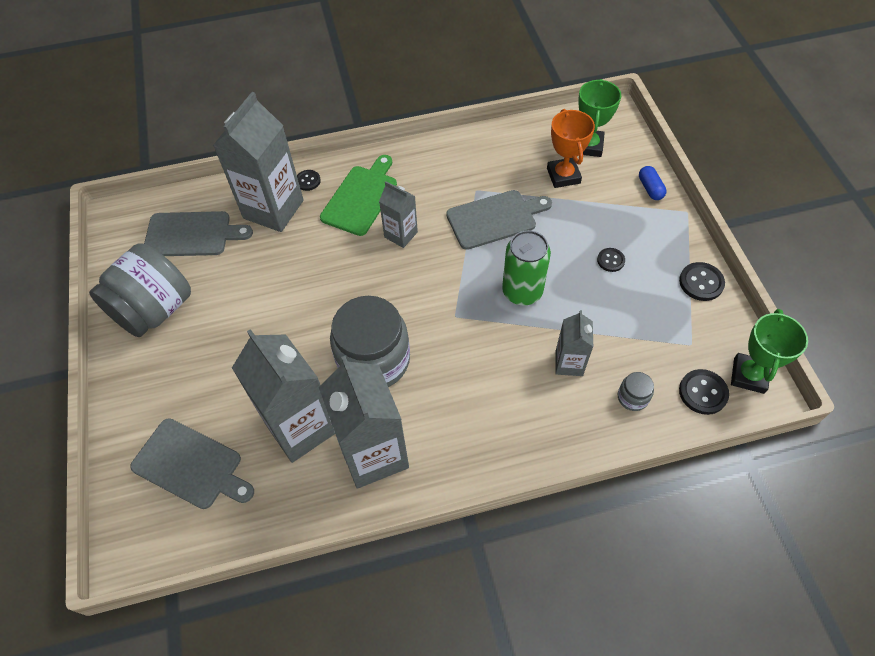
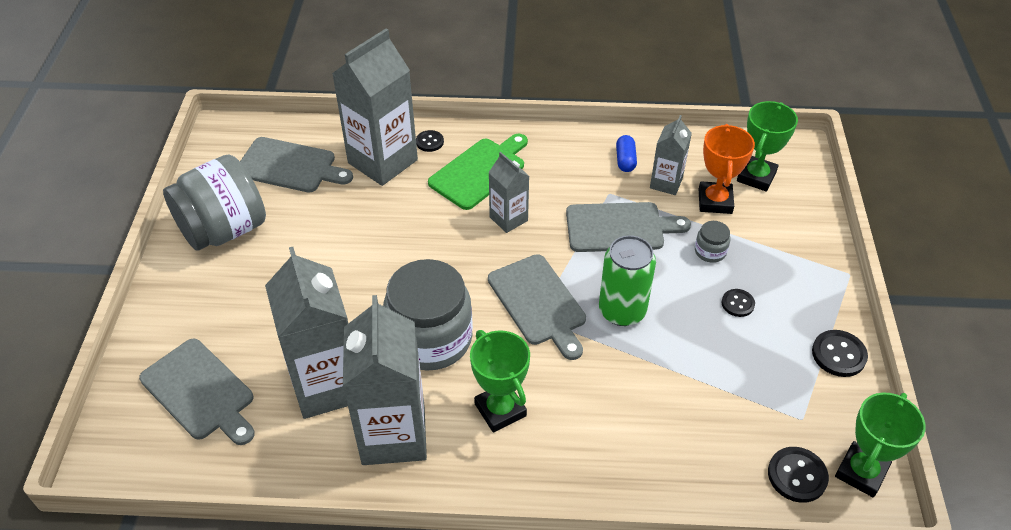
camera: 15 degrees right, 10 degrees down
(452, 303) = (538, 303): none -> grey cutting board
(454, 406) = (500, 410): none -> green trophy
(569, 363) = (648, 400): grey carton -> grey carton (666, 183)
(632, 397) = (709, 457): grey jar -> grey jar (710, 251)
(650, 188) = (813, 238): blue capsule -> blue capsule (625, 160)

